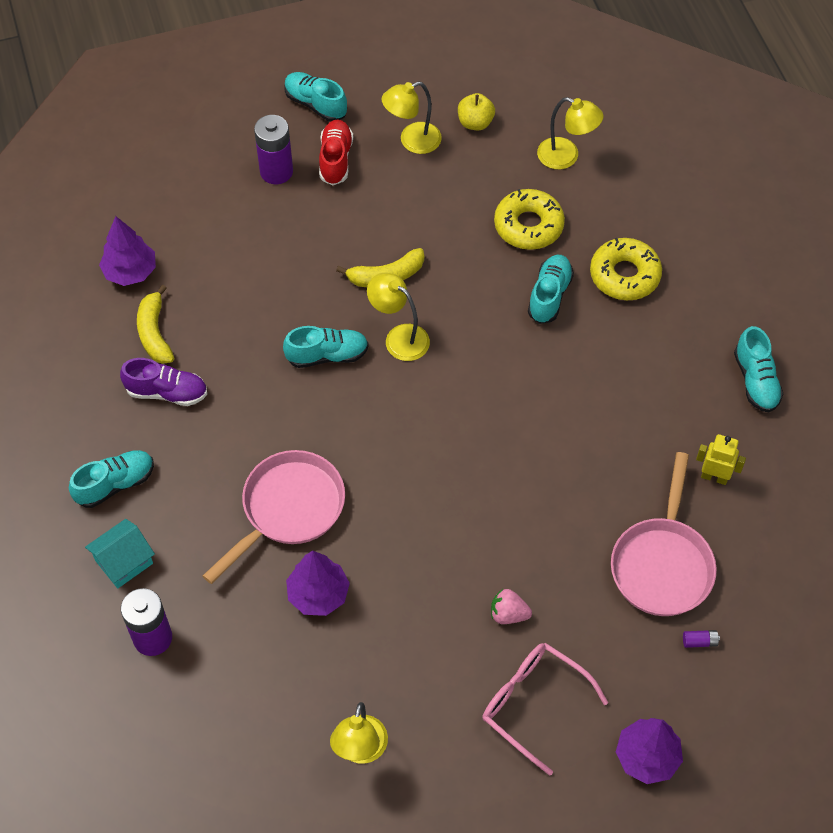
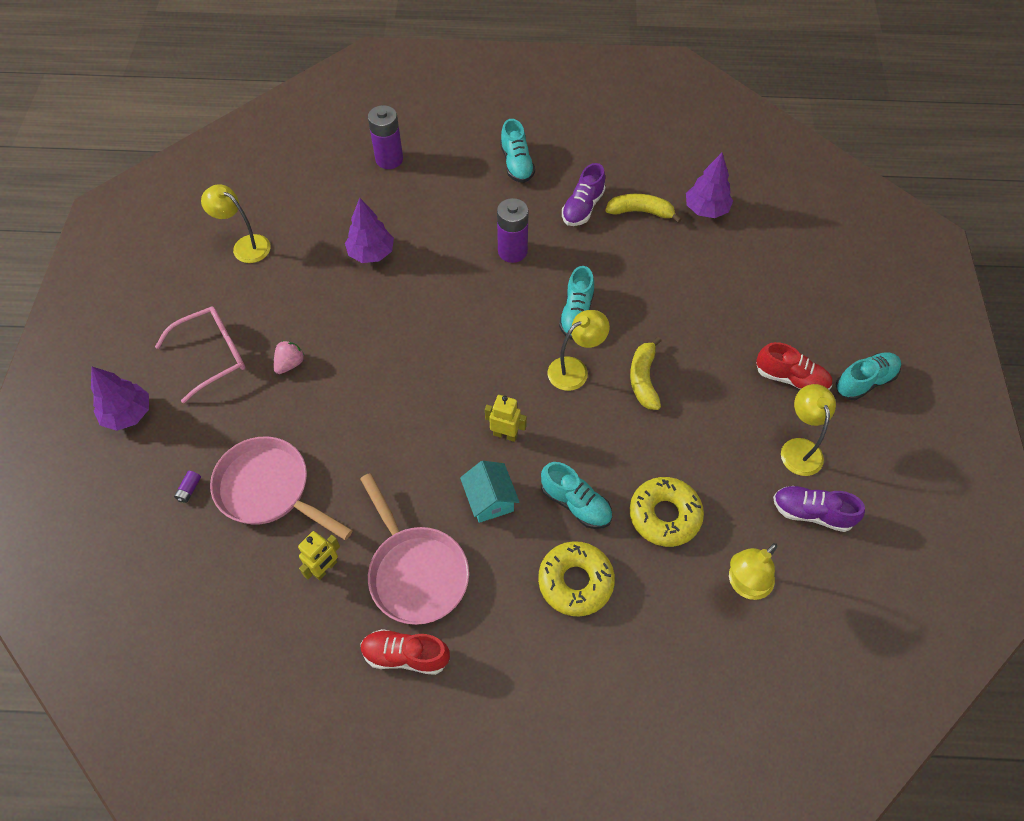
camera: 110 degrees right, 0 degrees up
(124, 562) = (453, 156): turquoise house -> turquoise house (490, 500)
(276, 171) = (787, 330): purple battery -> purple battery (512, 251)
(288, 509) = (448, 254): pink pan -> pink pan (416, 572)
(475, 123) = (811, 513): yellow apple -> purple shoe
(503, 375) = (505, 434): none -> yellow robot
(755, 380) = (405, 655): turquoise shoe -> red shoe

